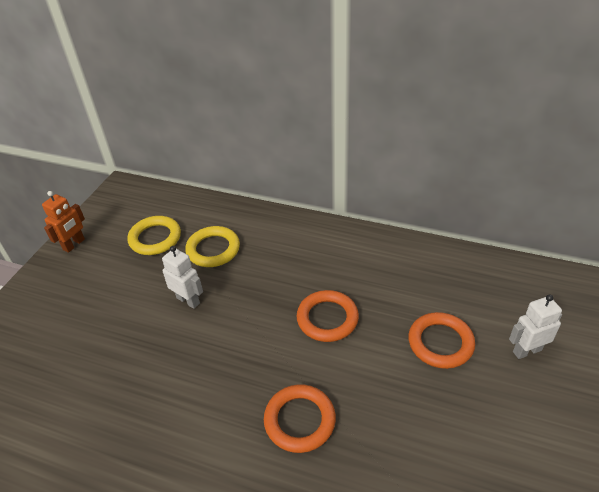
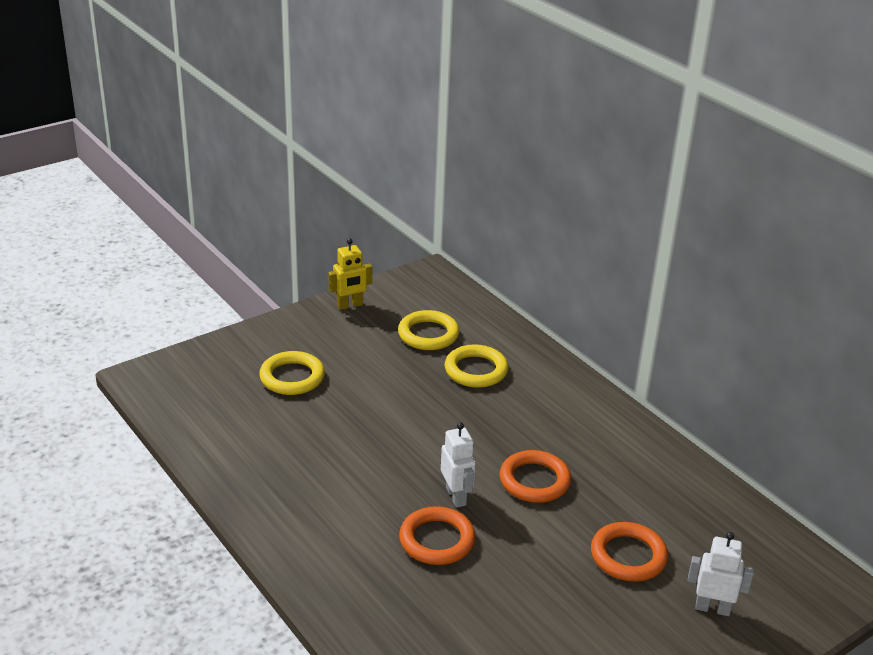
camera: 30 degrees right, 10 degrees down
(67, 335) = (292, 377): none -> yellow ring
(74, 244) = (350, 305): orange robot -> yellow robot
(188, 300) = (417, 401): white robot -> white robot (456, 496)

